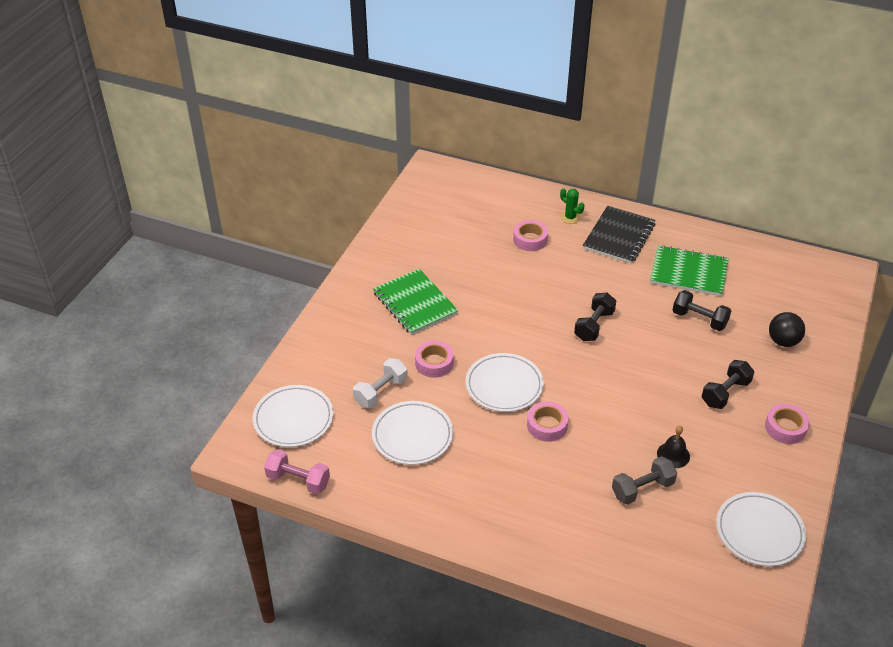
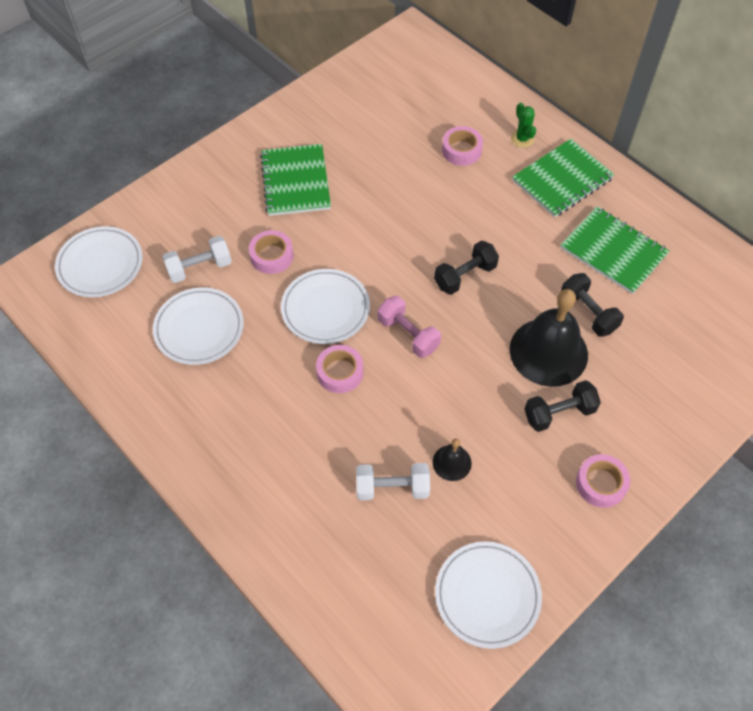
camera: 25 degrees right, 15 degrees up
(298, 480) = (63, 332): pink dumbbell -> pink dumbbell (408, 334)
(619, 236) = (562, 180): black notebook -> green notebook
(642, 489) = (392, 488): grey dumbbell -> white dumbbell
(690, 355) = (548, 352): none -> black bell
(783, 341) = (669, 377): black ball -> none

